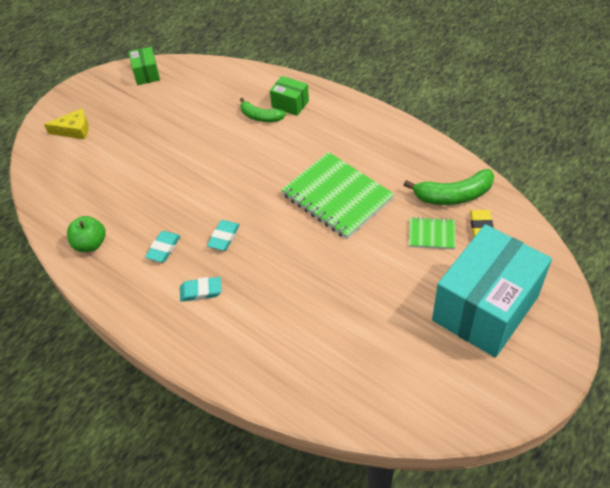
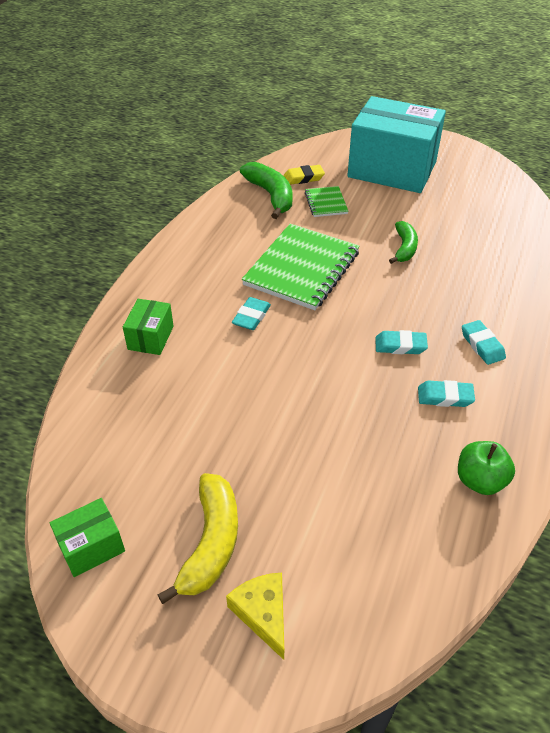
camera: 110 degrees left, 5 degrees down
(123, 116) = (211, 543): none -> yellow banana
(260, 117) = (182, 362): green banana -> green banana (404, 248)
(291, 157) = (251, 316): none -> turquoise eraser

